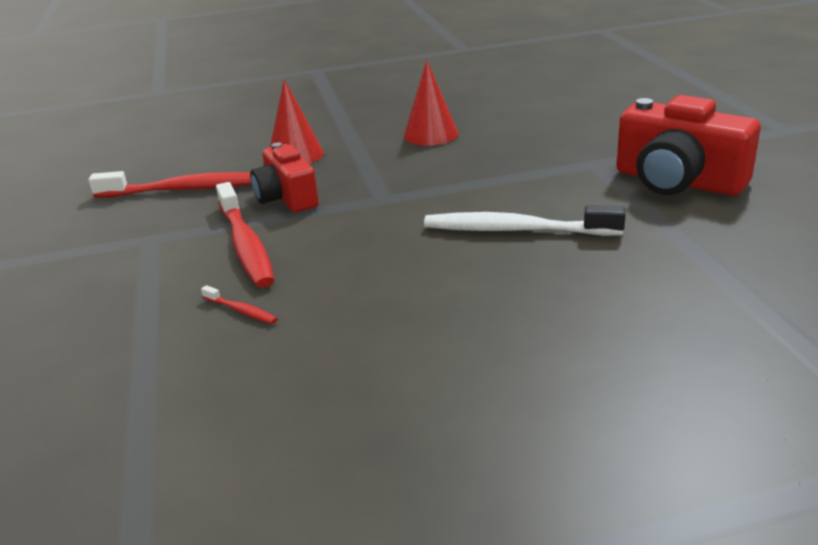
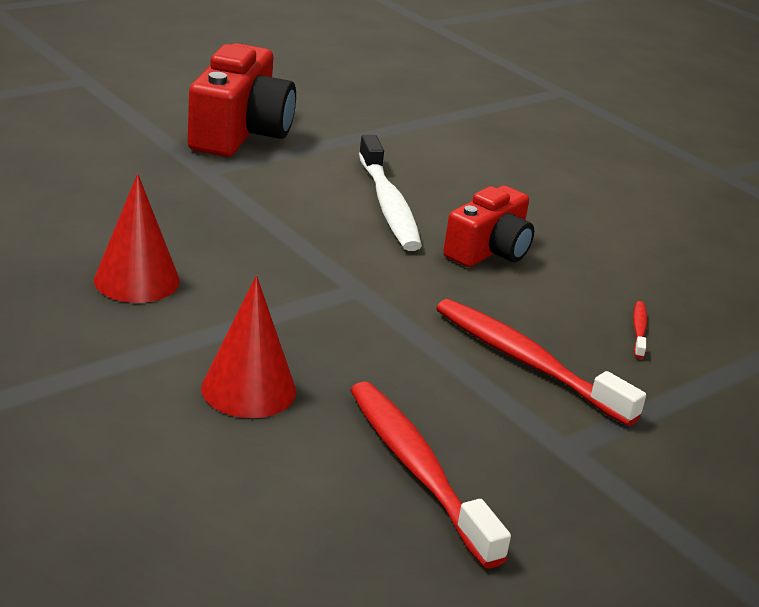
camera: 120 degrees left, 0 degrees up
(246, 245) = (526, 362): red toothbrush -> red toothbrush turned 90 degrees counterclockwise
(287, 198) = (393, 362): red camera -> red camera (489, 251)

